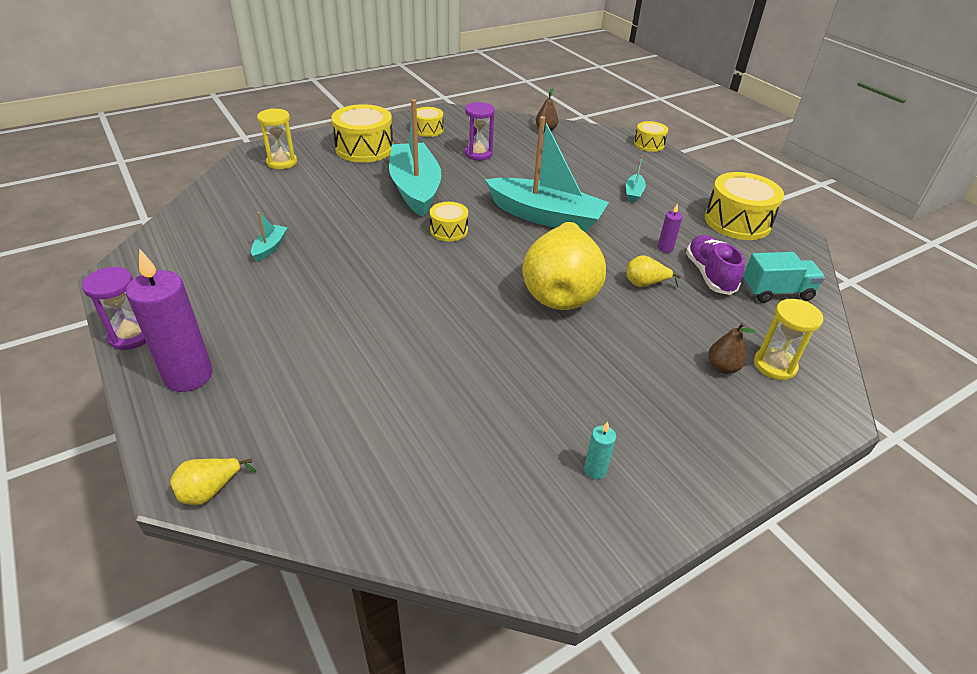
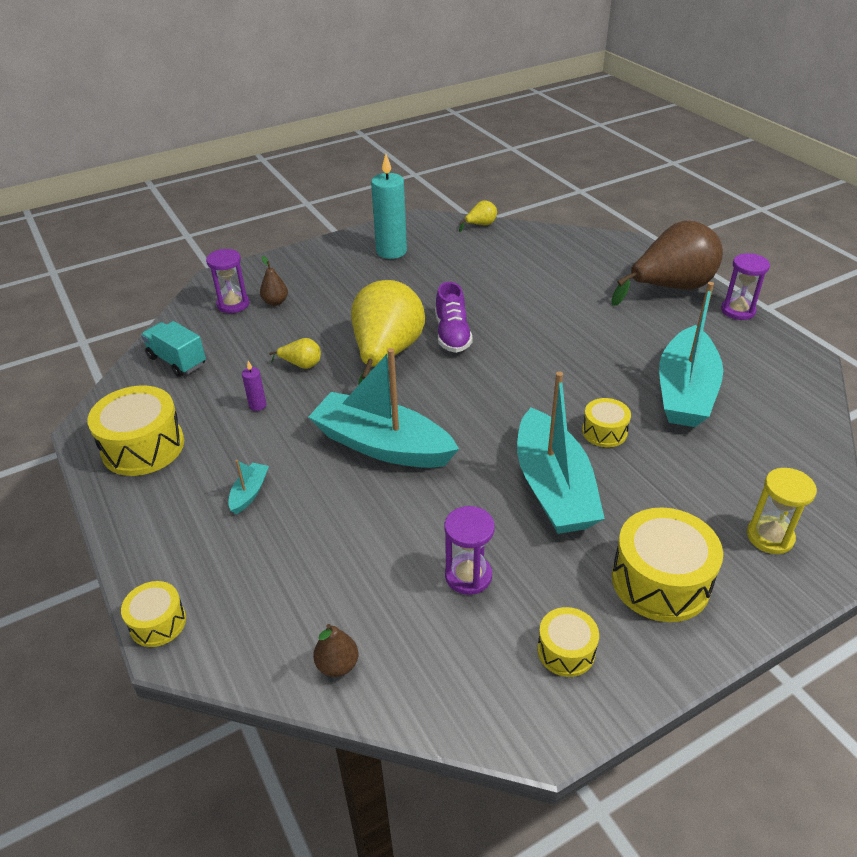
camera: 175 degrees left, 0 degrees up
(188, 376) = (670, 288): purple candle -> brown pear
(210, 491) = (611, 240): yellow pear -> yellow pear (480, 225)
(270, 247) = (685, 391): turquoise boat -> turquoise boat, size x2.49
(449, 230) = (499, 420): yellow drum -> yellow drum (604, 432)
(595, 470) = (391, 251): turquoise candle -> turquoise candle, size x2.26
(709, 275) = (230, 376): purple shoe -> purple shoe (452, 335)
(774, 365) = (233, 304): yellow hourglass -> purple hourglass
(776, 292) = (177, 361): turquoise truck -> turquoise truck turned 45 degrees clockwise

